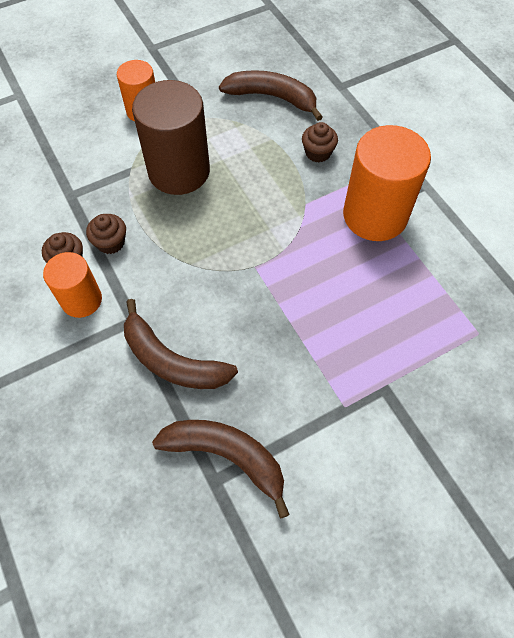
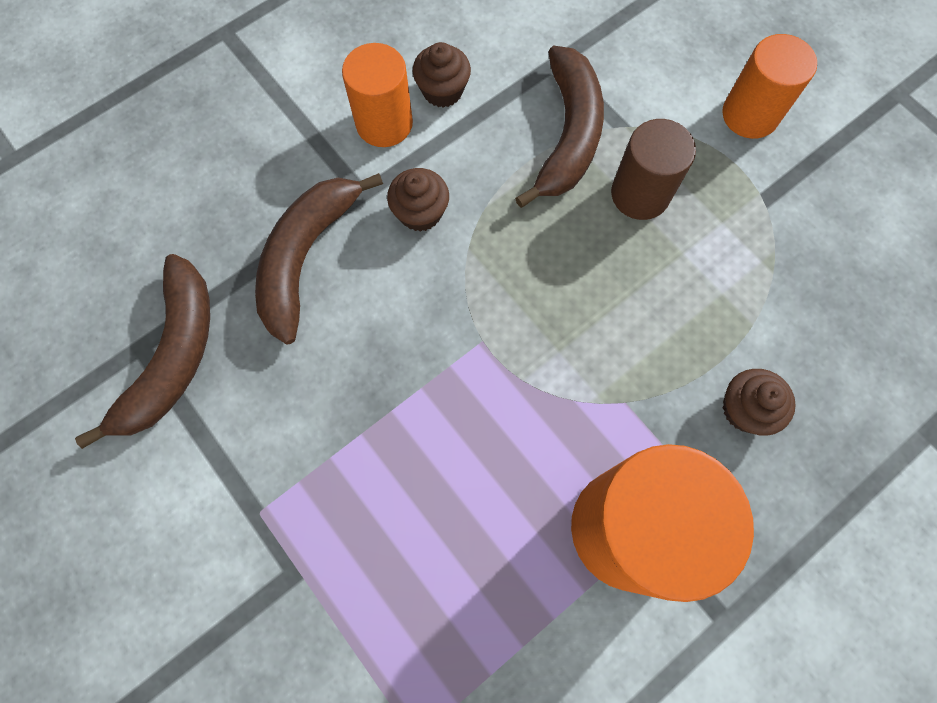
camera: 80 degrees right, 10 degrees up
(111, 242) = (484, 134): brown cupcake -> brown cupcake (420, 212)
(179, 171) = (640, 194): brown cylinder -> brown cylinder, size x0.58
(272, 97) = (853, 310): brown banana -> brown banana (568, 135)

